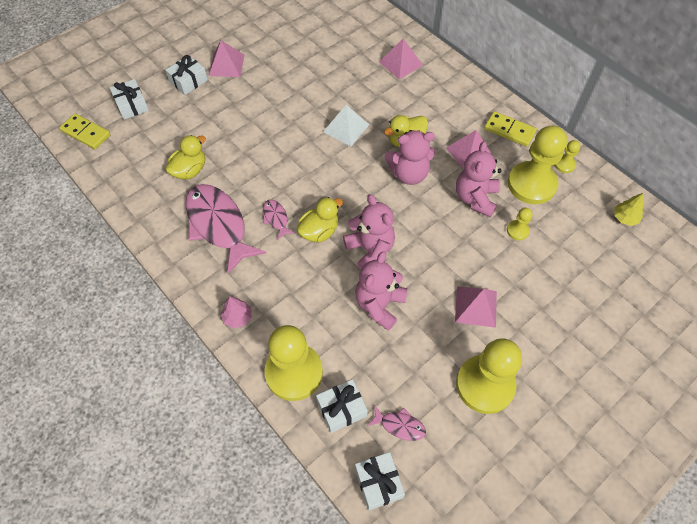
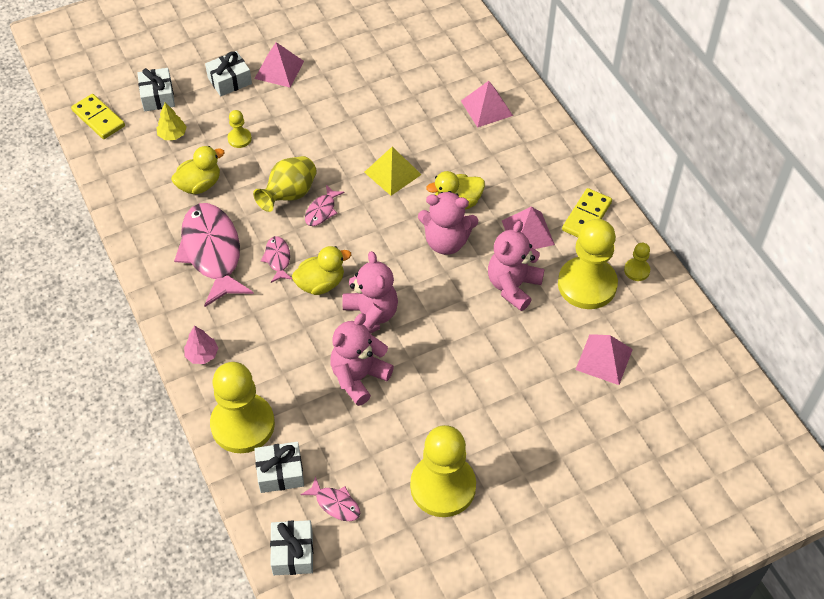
camera: 15 degrees right, 5 degrees down
(268, 163) = (289, 195): none -> yellow vase
(299, 170) = (322, 211): none -> pink fish
(346, 128) = (392, 173): white pyramid -> yellow pyramid
(476, 306) = (466, 404): pink pyramid -> pink pyramid (604, 359)
(509, 130) = (586, 216): yellow domino -> yellow domino turned 75 degrees clockwise
(517, 230) = (548, 333): yellow pawn -> yellow pawn (239, 139)
(625, 218) = (682, 347): yellow tree -> yellow tree (172, 135)

